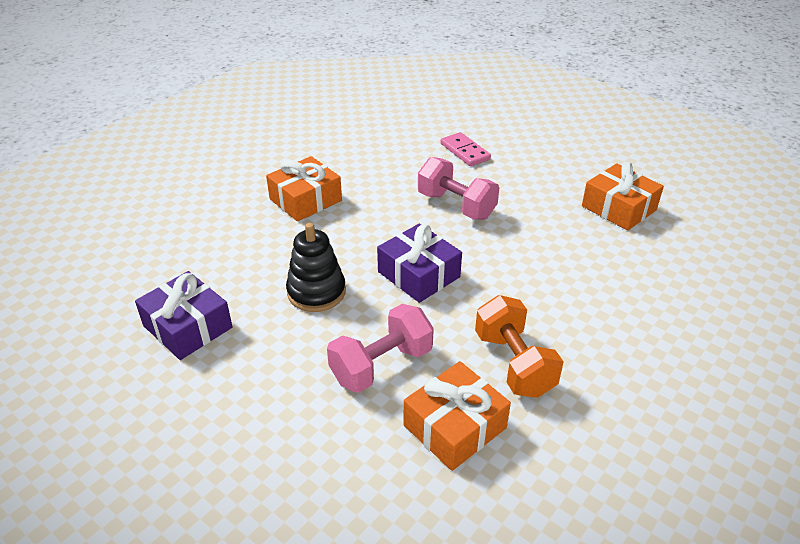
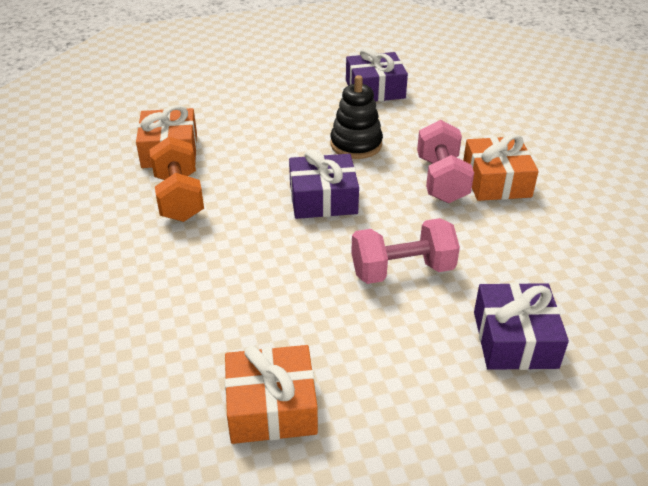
camera: 125 degrees right, 0 degrees up
(381, 365) = (251, 144): pink dumbbell -> pink dumbbell (441, 180)
(465, 151) = (515, 339): pink domino -> purple gift
(514, 364) = (179, 198): orange dumbbell -> orange dumbbell turned 60 degrees clockwise

